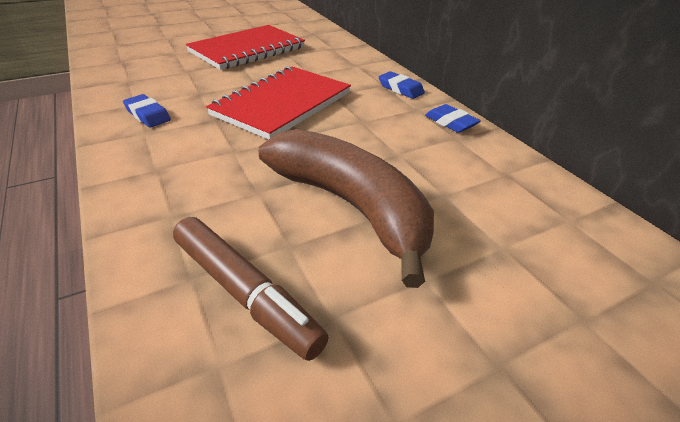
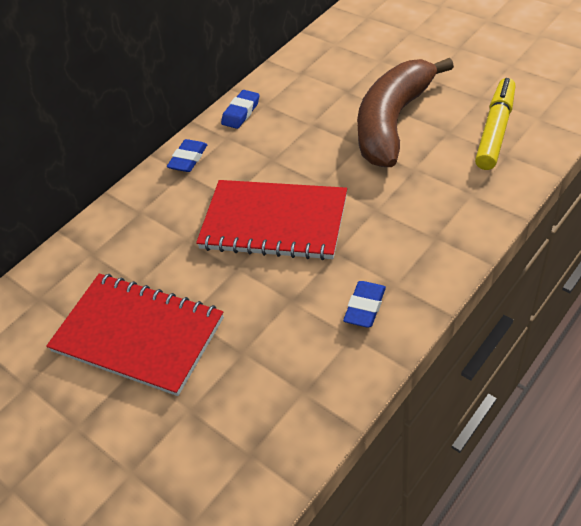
camera: 105 degrees left, 10 degrees up
(245, 293) = (495, 130): brown marker -> yellow marker

